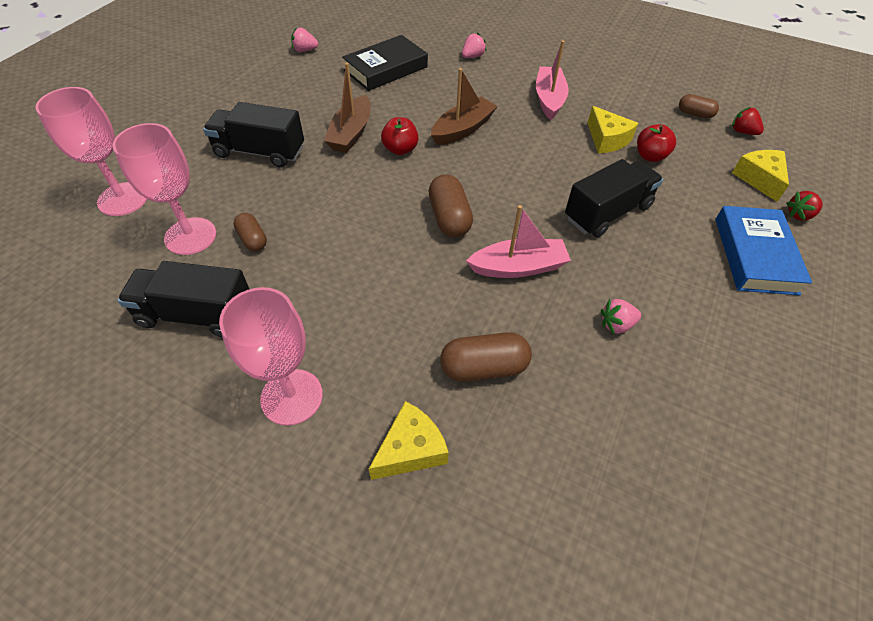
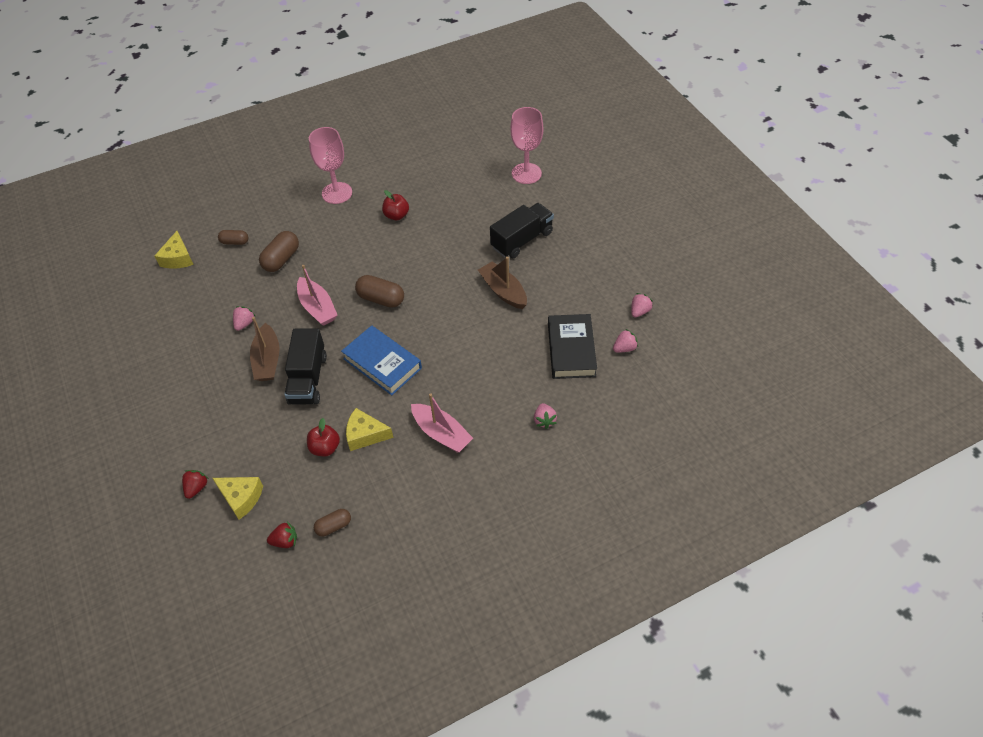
camera: 130 degrees right, 0 degrees up
(190, 236) = (470, 190): pink goblet -> none
(196, 315) = (413, 178): black truck -> none
(253, 239) = (445, 212): brown capsule -> brown capsule (235, 242)
(356, 45) = (624, 348): none -> pink strawberry
(400, 149) = (463, 308): red apple -> red apple (396, 215)
(411, 449) = (275, 217): yellow cheese -> yellow cheese (178, 258)
(462, 129) = (454, 354): brown boat -> brown boat (267, 360)
(518, 267) = (317, 307): pink boat -> pink boat turned 60 degrees counterclockwise
(755, 255) = (205, 428): blue book -> blue book (382, 363)

